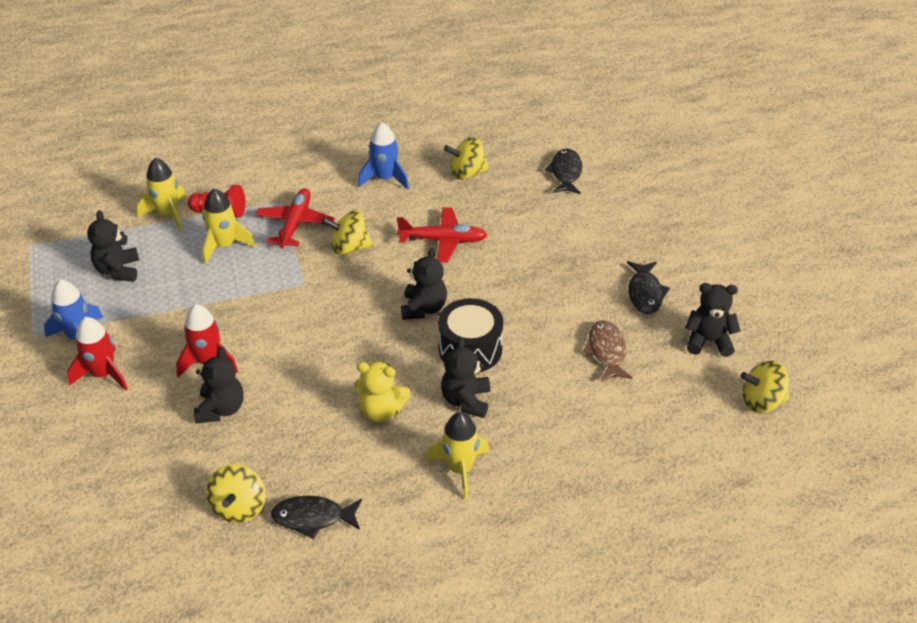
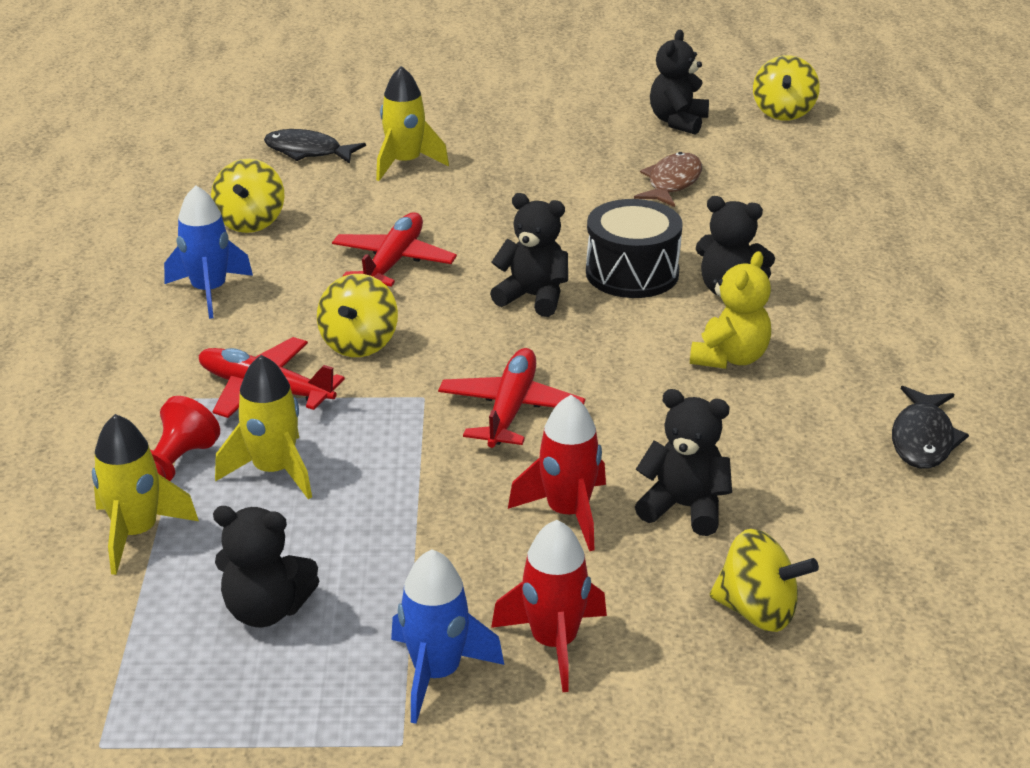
camera: 75 degrees left, 10 degrees down
(239, 507) = (896, 506): yellow spinning top -> yellow spinning top (757, 611)
(299, 321) = (510, 410): none -> red plane
(460, 469) = (851, 311): yellow rocket -> yellow rocket (405, 163)
(606, 351) = (672, 182): brown fish -> brown fish turned 105 degrees clockwise
(645, 293) = (579, 142): black fish -> none

